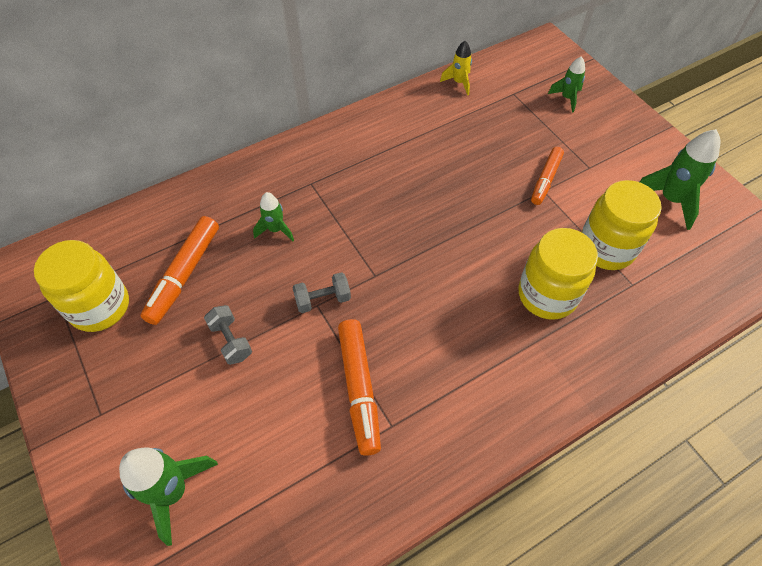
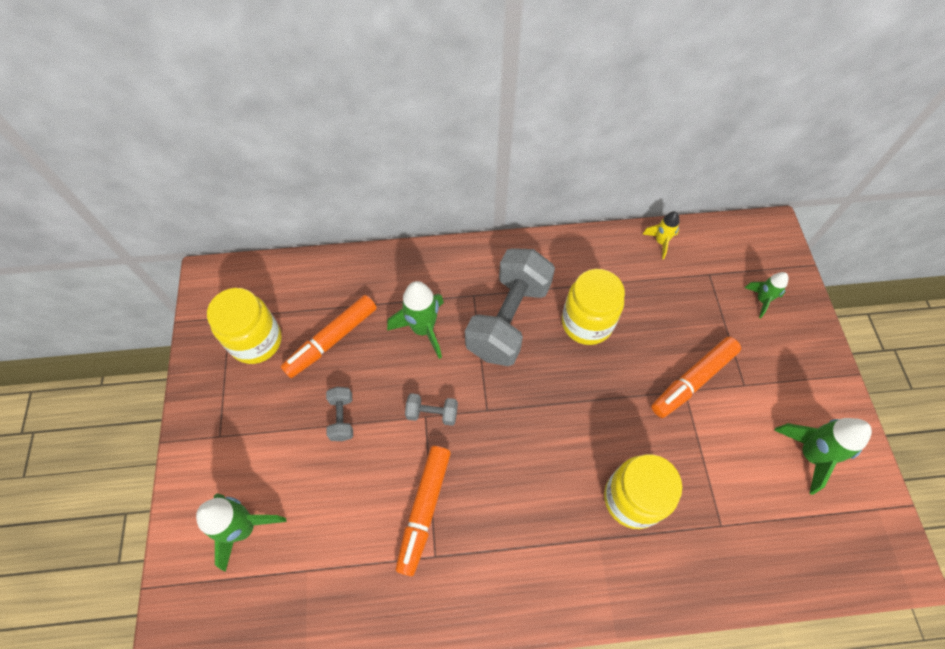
camera: 25 degrees right, 5 degrees up
(275, 230) = (423, 329): green rocket -> green rocket, size x1.69
(355, 191) = (508, 319): none -> grey dumbbell
(545, 180) = (693, 380): orange marker -> orange marker, size x1.51
(606, 248) = (715, 477): yellow jar -> yellow jar (587, 323)

